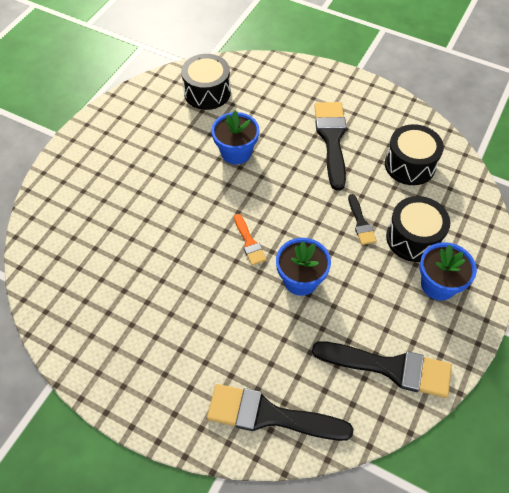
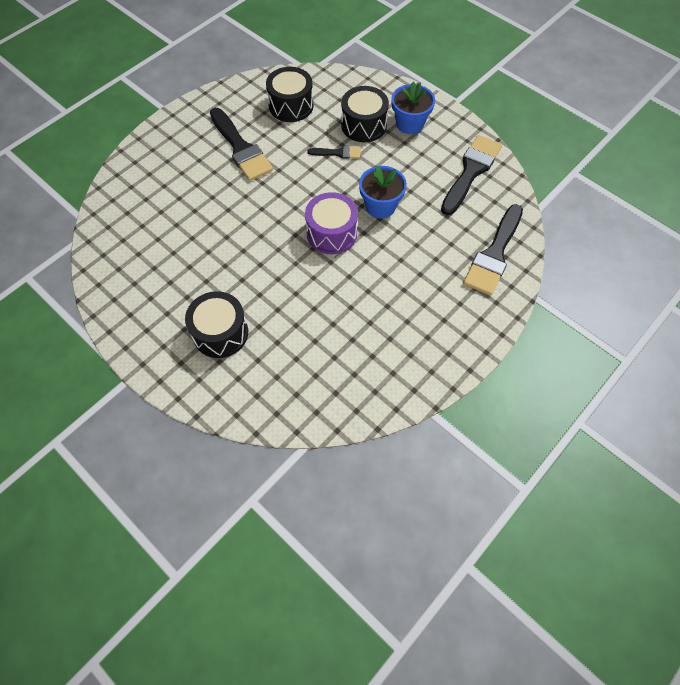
camera: 75 degrees left, 5 degrees up
(207, 92) = (134, 229): black drum -> black drum (220, 333)
(236, 152) = (225, 221): blue flower pot -> none
(249, 242) = (331, 233): orange brush -> purple drum
(332, 139) = (240, 148): black brush -> black brush turned 135 degrees counterclockwise

